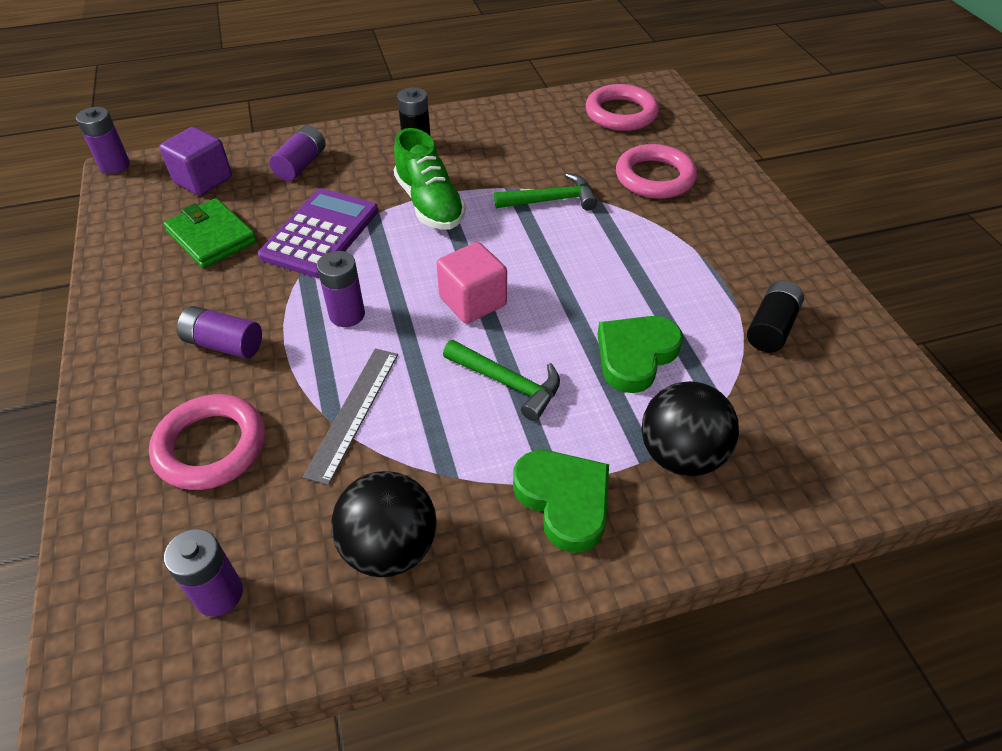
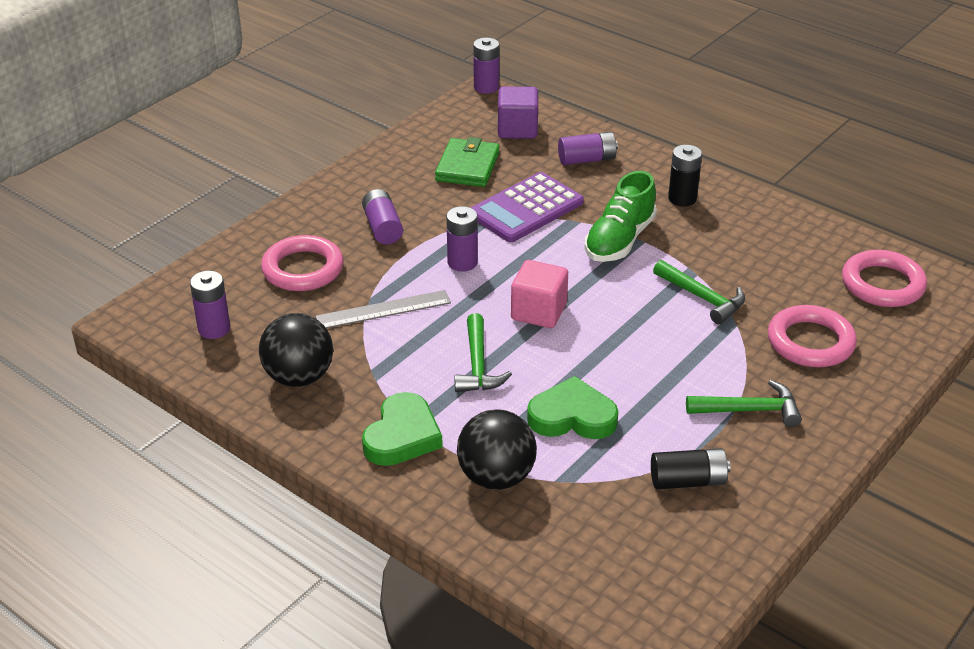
camera: 55 degrees right, 10 degrees down
(320, 233) = (526, 208): purple calculator -> purple calculator turned 150 degrees clockwise
(709, 248) = (749, 410): none -> green hammer

